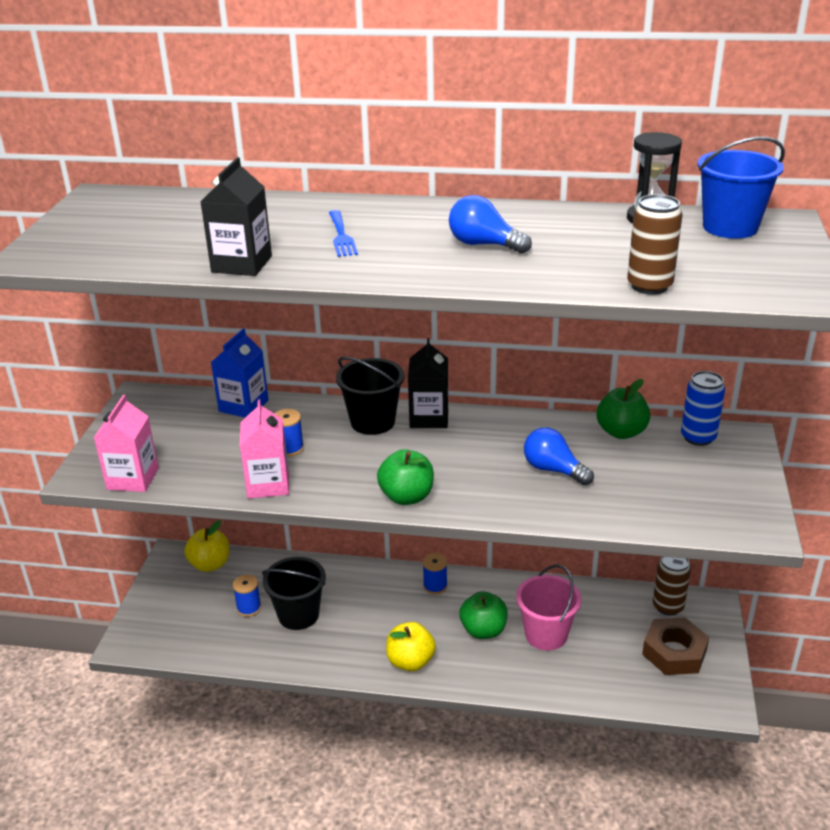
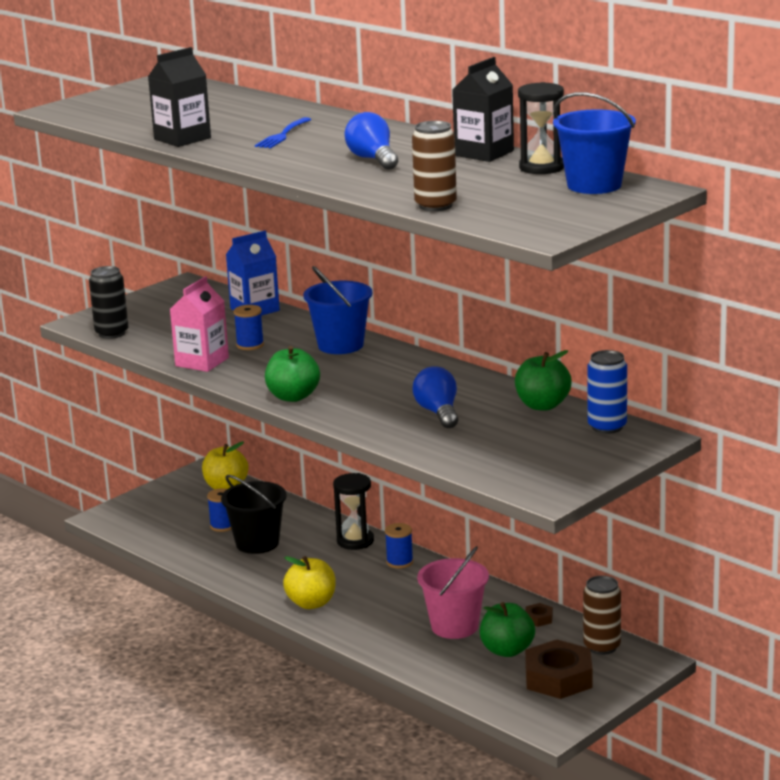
camera: 35 degrees right, 10 degrees down
(133, 479) = (112, 333): pink carton -> black can
(372, 422) = (340, 345): black bucket -> blue bucket
(378, 579) = (355, 541): none -> black hourglass
(429, 418) = (391, 354): black carton -> black carton (484, 153)
(483, 630) = (402, 605): green apple -> green apple (507, 650)
(596, 598) = (538, 618): none -> brown nut

